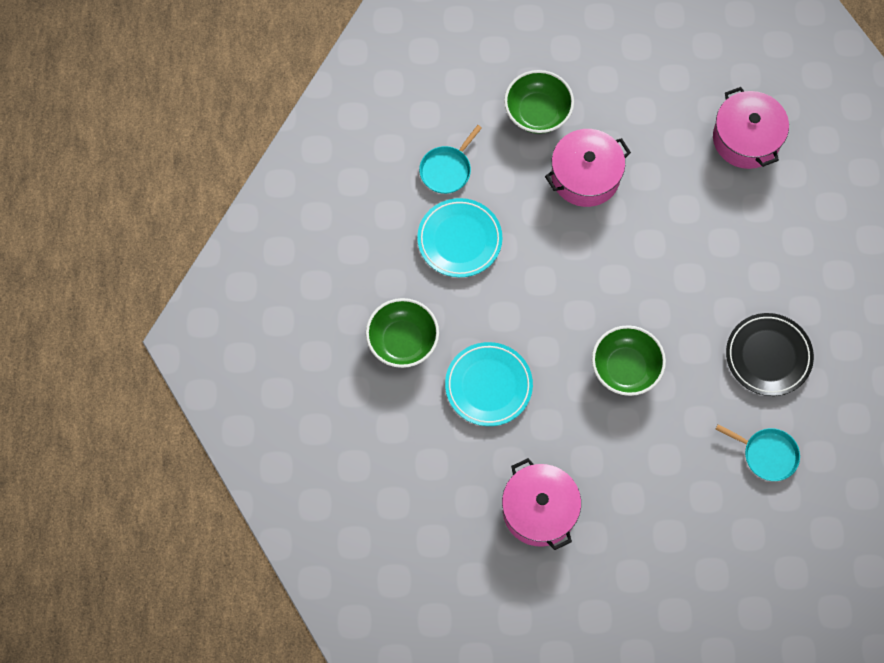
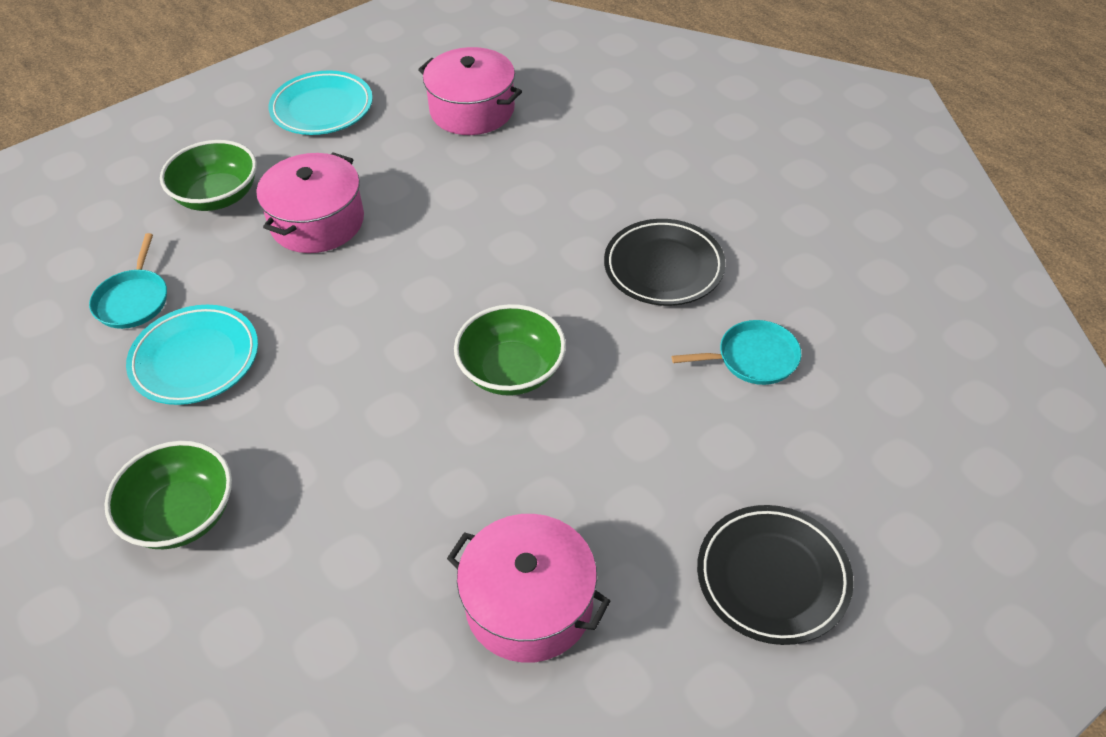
camera: 35 degrees left, 20 degrees down
(488, 386) = (344, 495): turquoise plate -> turquoise plate (322, 108)
(667, 582) = (772, 577): none -> black plate

